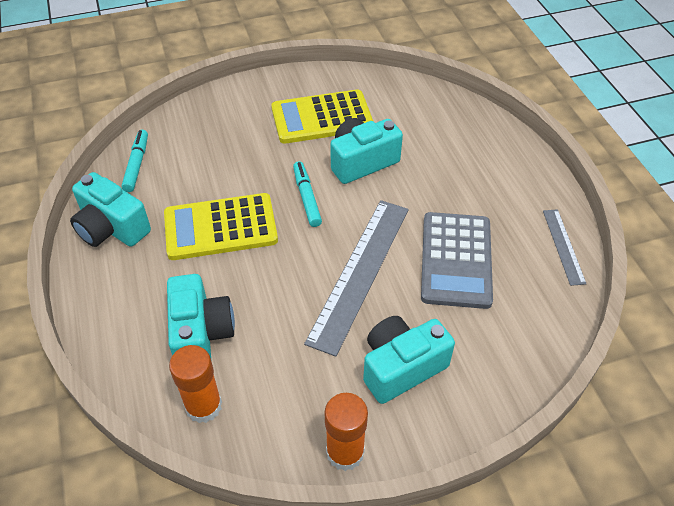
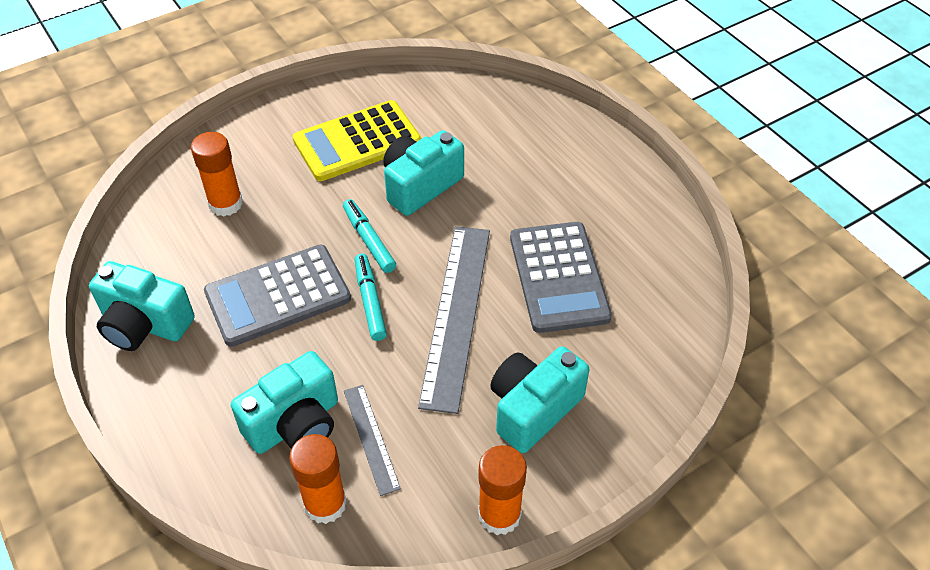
camera: 15 degrees left, 0 degrees up
(136, 165) = (149, 241): turquoise marker -> turquoise marker (370, 301)
(201, 334) = (295, 424): turquoise camera -> turquoise camera turned 75 degrees clockwise
(204, 147) = (225, 204): none -> orange glue stick
(220, 227) = (278, 296): yellow calculator -> grey calculator
(563, 246) = (669, 237): grey ruler -> grey ruler (371, 438)

